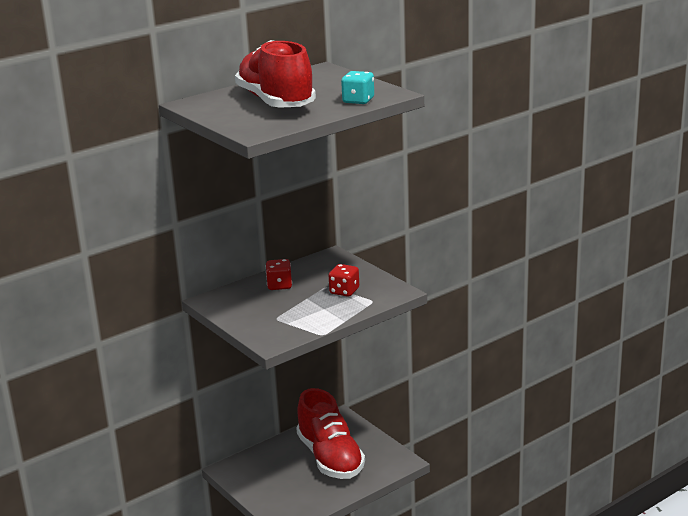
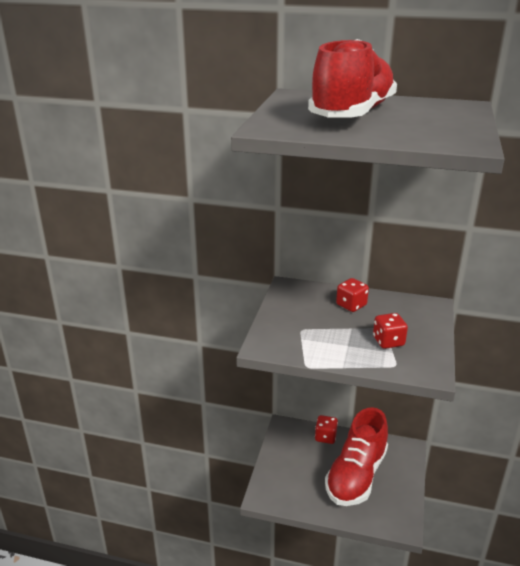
camera: 50 degrees right, 5 degrees up
(270, 452) = (325, 437): none -> red dice
(358, 101) = (421, 138): turquoise dice -> none

